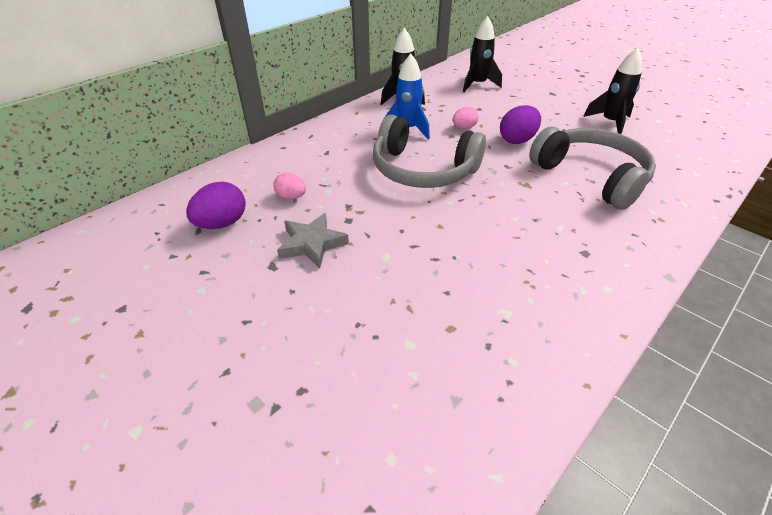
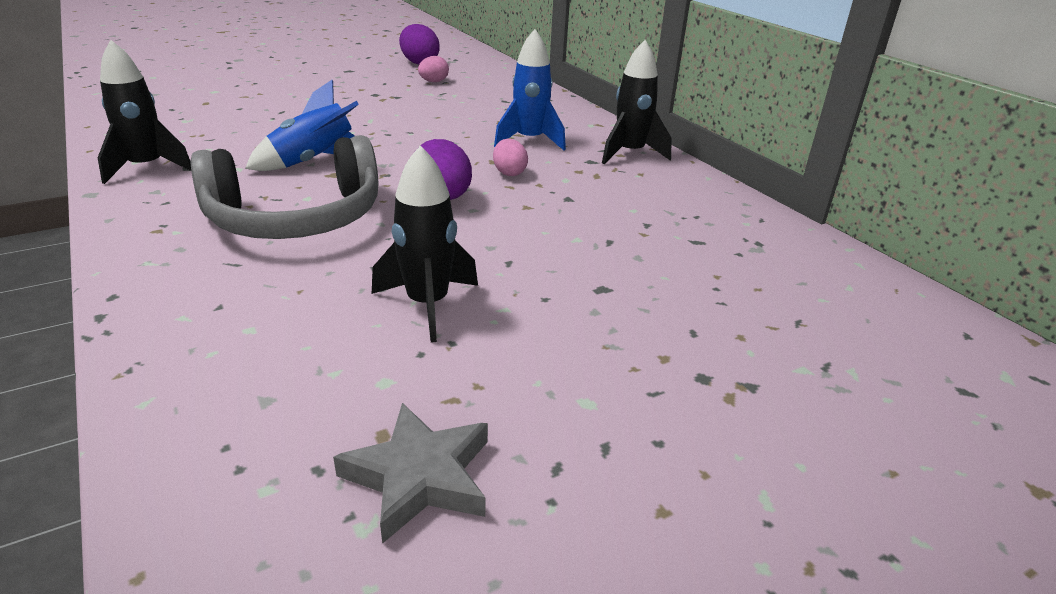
camera: 105 degrees right, 10 degrees down
(312, 244) = (358, 81): grey star -> grey star (419, 476)
(423, 170) = (425, 131): grey headphones -> none
(477, 85) = (671, 221): black rocket -> black rocket (147, 168)
(518, 198) = (314, 162): none -> blue rocket

